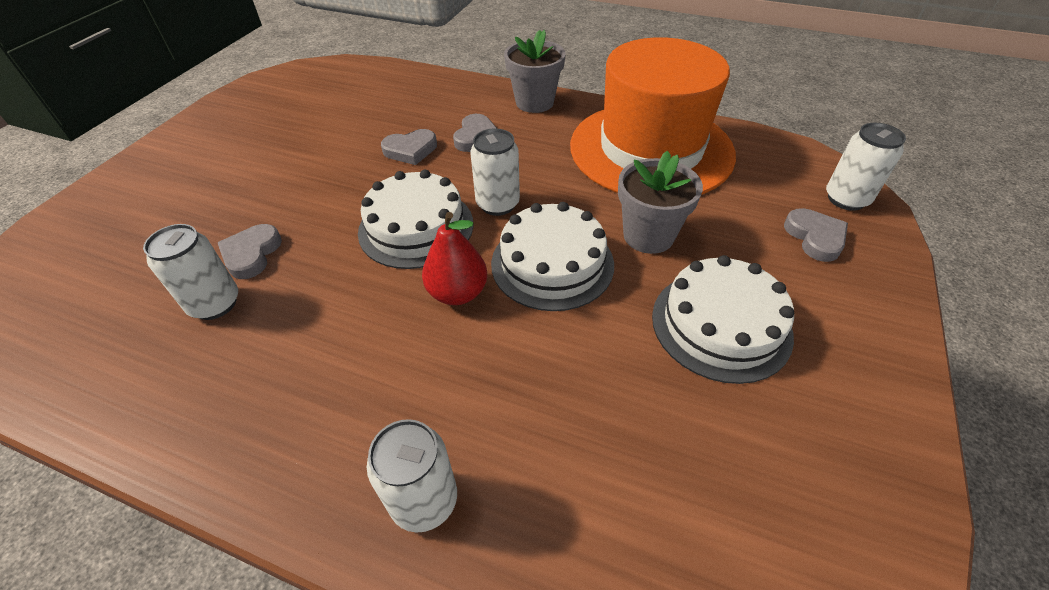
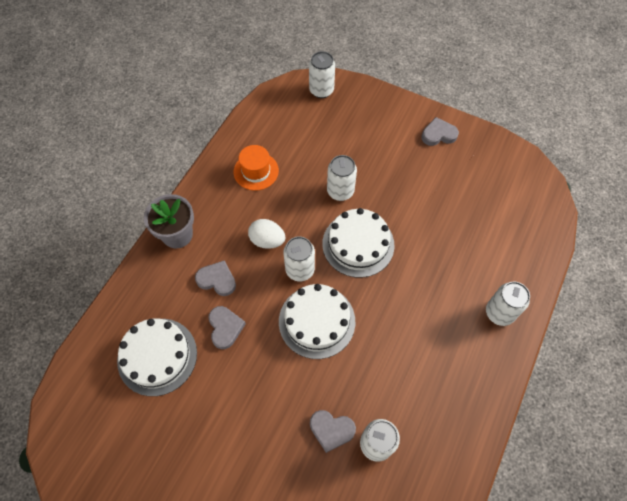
camera: 85 degrees left, 15 degrees up
(458, 293) = (377, 296): red pear -> none
(540, 170) = (267, 240): none -> white egg
(648, 236) = (340, 191): grey flower pot -> white can
(651, 149) = (256, 171): orange hat -> orange hat, size x0.41
(721, 324) = (407, 175): white cake -> white cake (157, 356)
(815, 237) = (350, 115): grey heart -> grey heart (438, 134)

